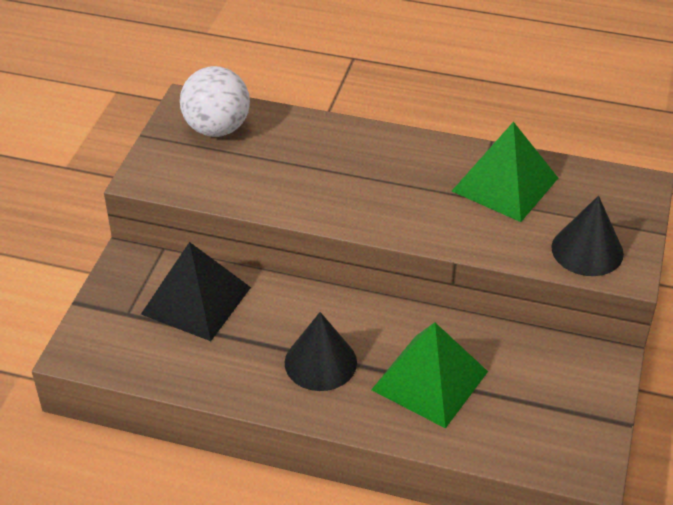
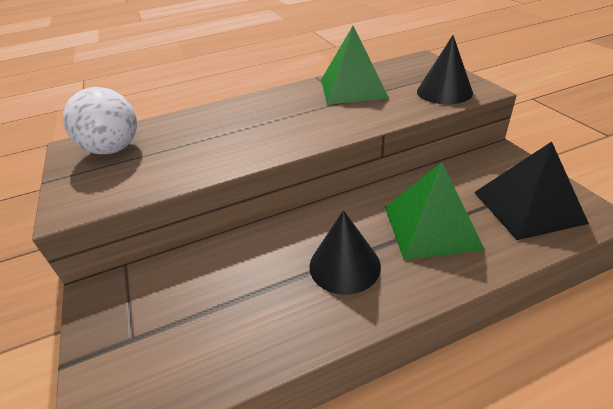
camera: 35 degrees left, 5 degrees down
(196, 300) = (192, 286): black pyramid -> black pyramid (528, 207)

